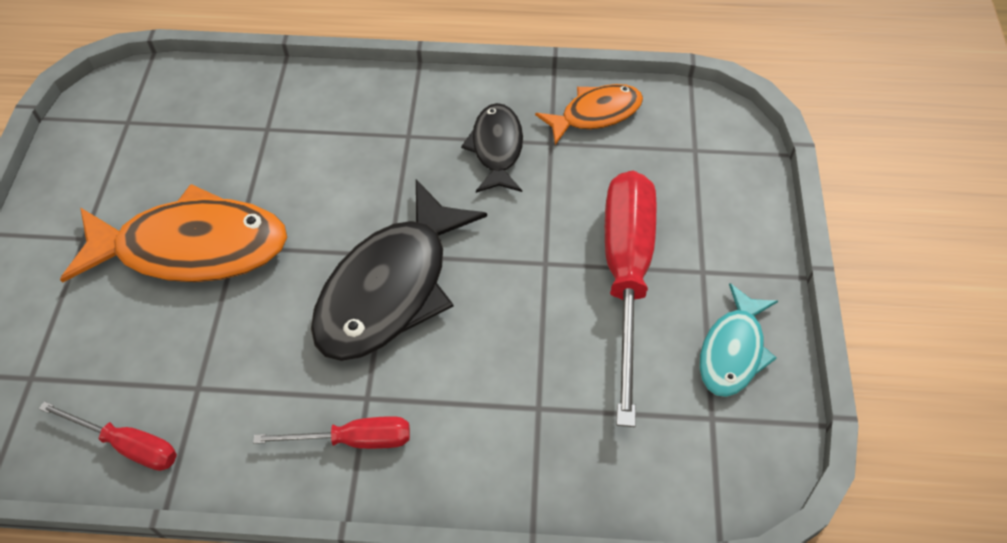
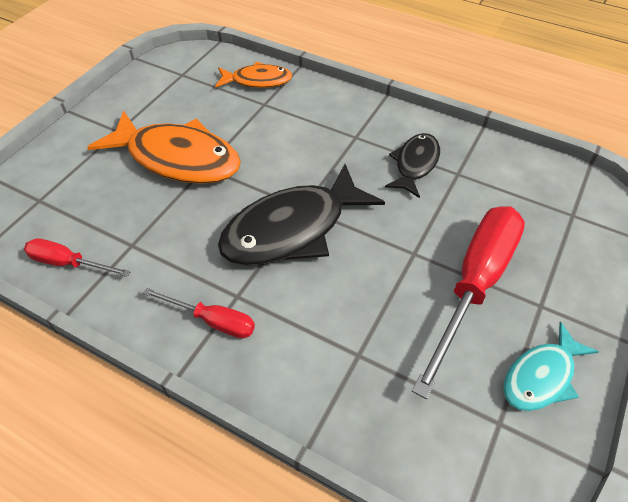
camera: 25 degrees right, 5 degrees down
(127, 445) = (68, 263): red screwdriver -> red screwdriver turned 150 degrees clockwise
(595, 114) = (502, 165): orange fish -> orange fish (257, 81)

